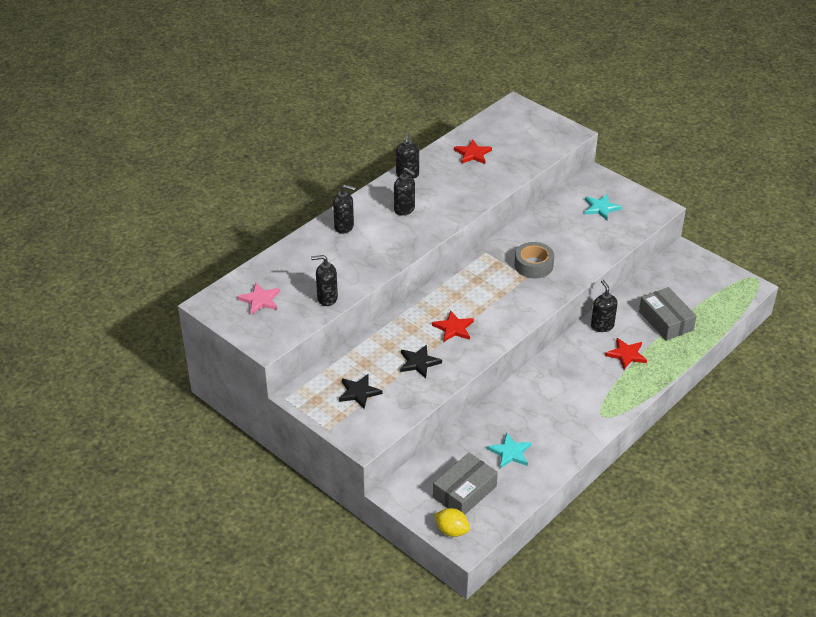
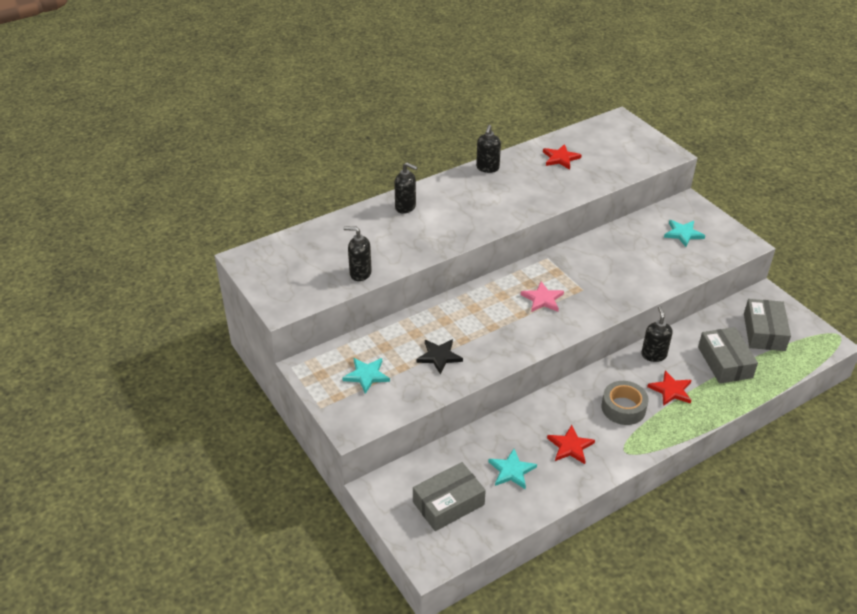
camera: 15 degrees right, 0 degrees up
(260, 300) = (294, 263): pink star -> pink star (542, 299)
(359, 392) = (366, 375): black star -> turquoise star
(404, 209) = (472, 200): black soap dispenser -> none
(451, 531) = (419, 543): yellow lemon -> none
(453, 328) = (488, 328): red star -> red star (570, 446)
(533, 265) = (593, 279): grey tape -> grey tape (623, 408)
(692, 287) = (764, 332): none -> grey box

